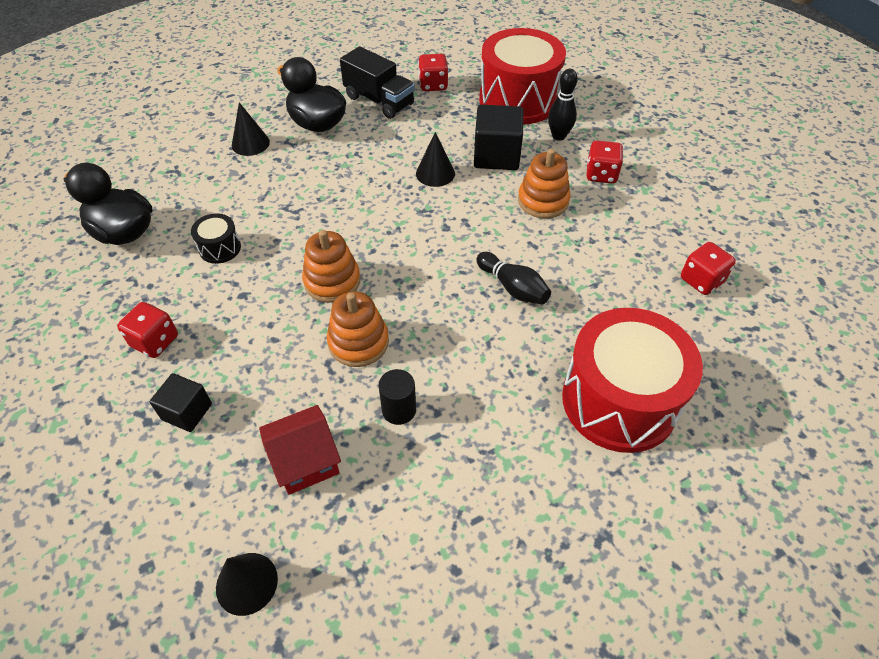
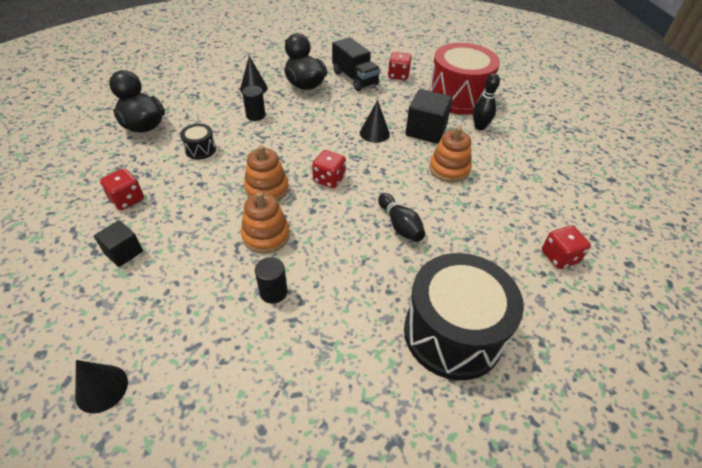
camera: 15 degrees right, 5 degrees down
(271, 182) = (255, 115): none -> black cylinder
(305, 461) = (187, 310): red house -> none
(601, 175) = (503, 160): red dice -> red dice (329, 179)
(619, 400) = (453, 333): red drum -> black drum

